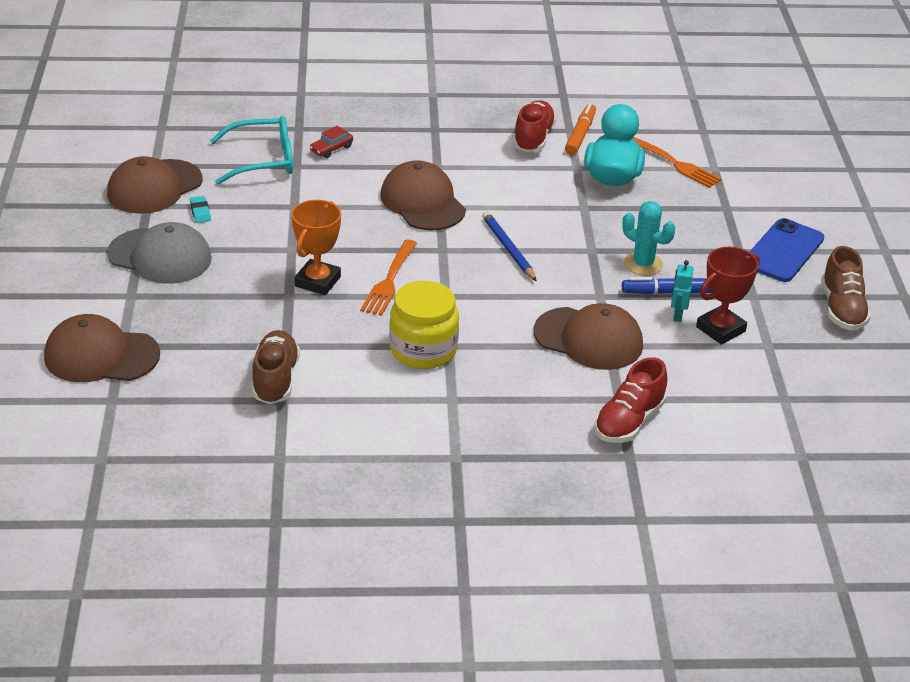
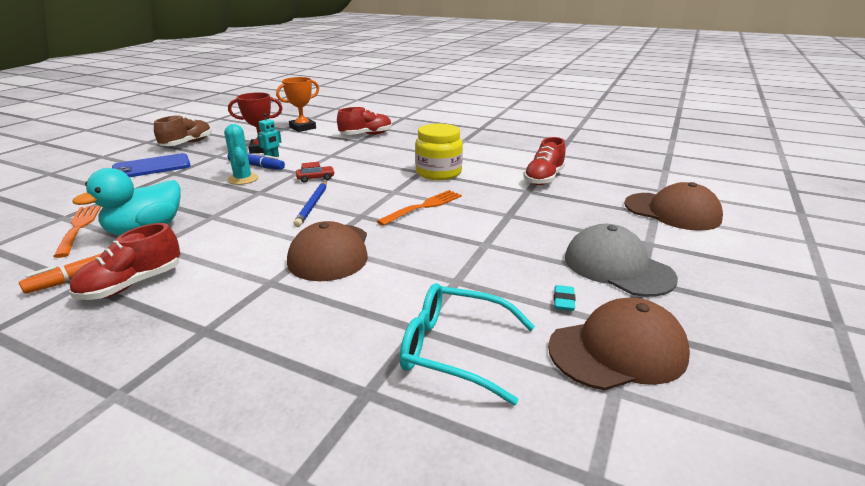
camera: 150 degrees left, 10 degrees down
(275, 379) = (543, 178): brown shoe -> red shoe
(317, 281) = (479, 218): orange trophy -> orange trophy (302, 128)
(331, 149) = (355, 340): red car -> red car (315, 178)
(589, 339) = (337, 159): brown cap -> none

